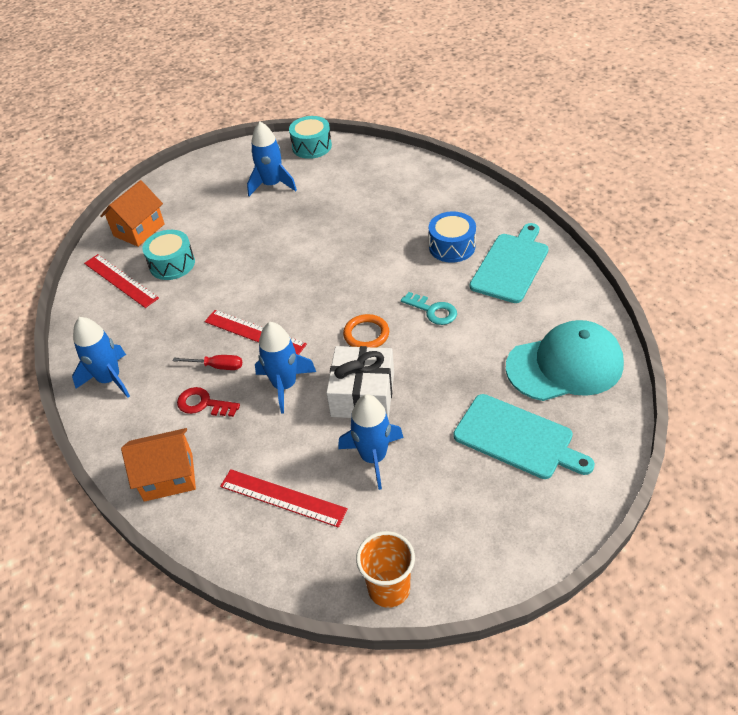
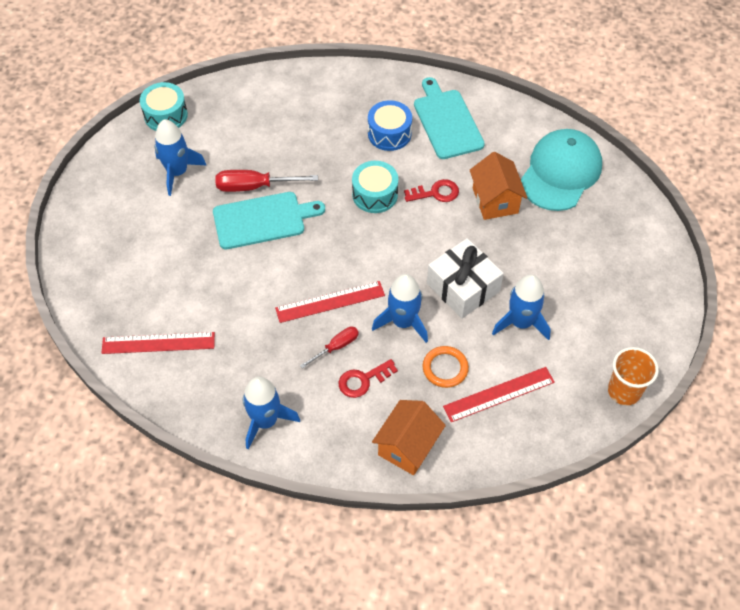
camera: 50 degrees left, 10 degrees up
(139, 230) = (110, 290): orange house -> orange house (495, 200)
(172, 264) = (185, 298): turquoise drum -> turquoise drum (375, 194)
(307, 223) = (254, 186): none -> red screwdriver
(366, 334) = (412, 243): orange ring -> orange ring (445, 368)
(433, 311) = (435, 193): turquoise key -> red key
(517, 438) = (587, 242): turquoise cutting board -> turquoise cutting board (262, 220)

